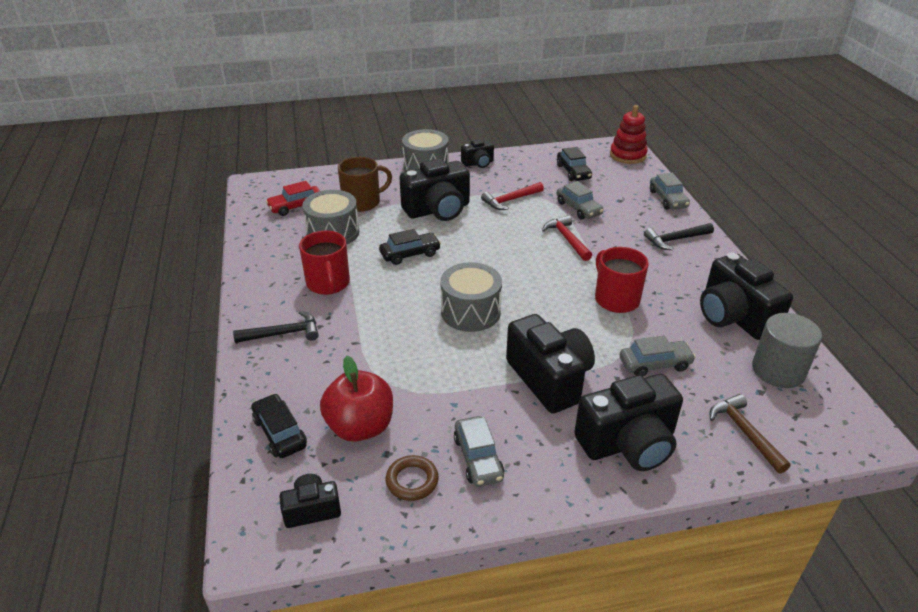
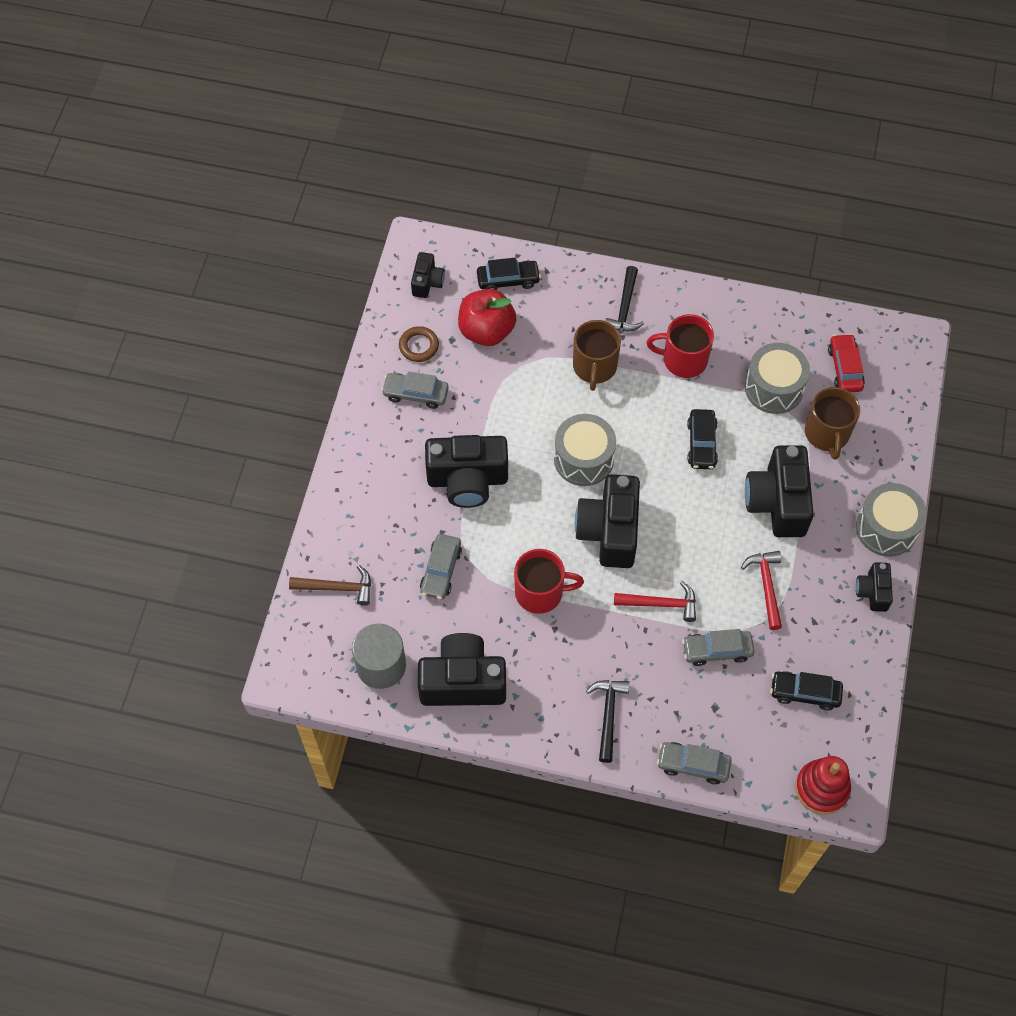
camera: 115 degrees right, 25 degrees up
(365, 333) = (594, 367): none -> brown mug
(628, 443) = (373, 499): black camera -> black camera (609, 531)

